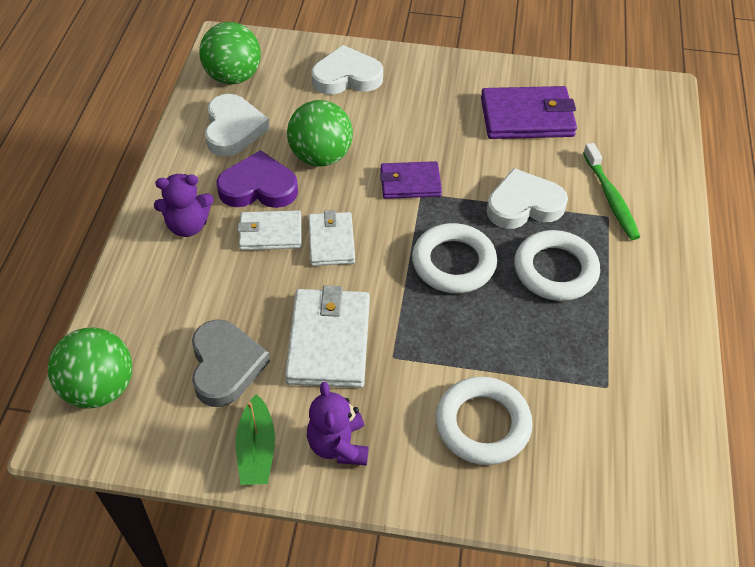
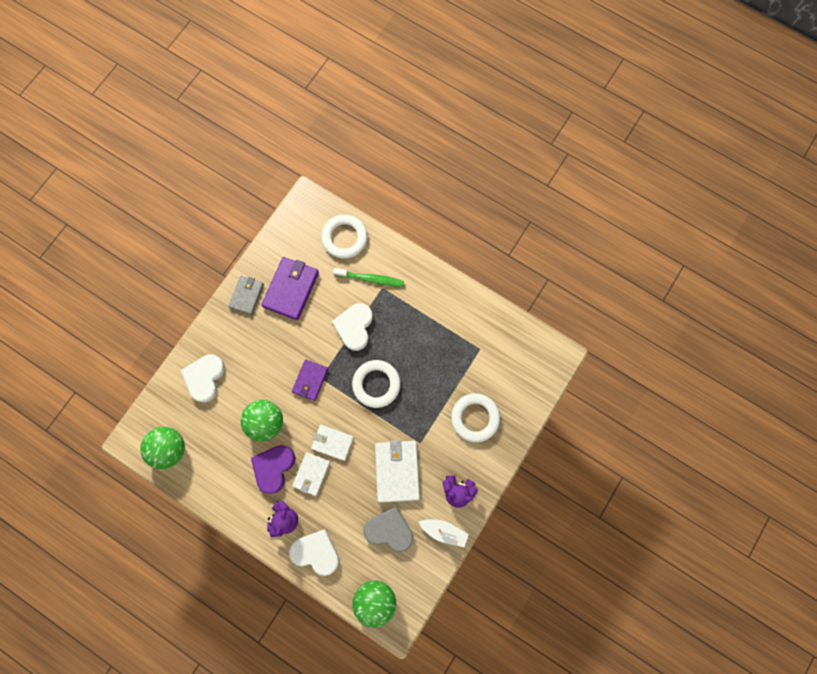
camera: 65 degrees left, 25 degrees up
(233, 129) = (218, 465): white heart -> white heart (316, 552)
(256, 450) = (444, 531): green boat -> white boat
(329, 341) = (397, 471): white wallet -> white wallet turned 60 degrees clockwise
(485, 78) = (247, 295): none -> grey wallet
(555, 270) = (404, 335): white ring -> white ring (344, 238)

